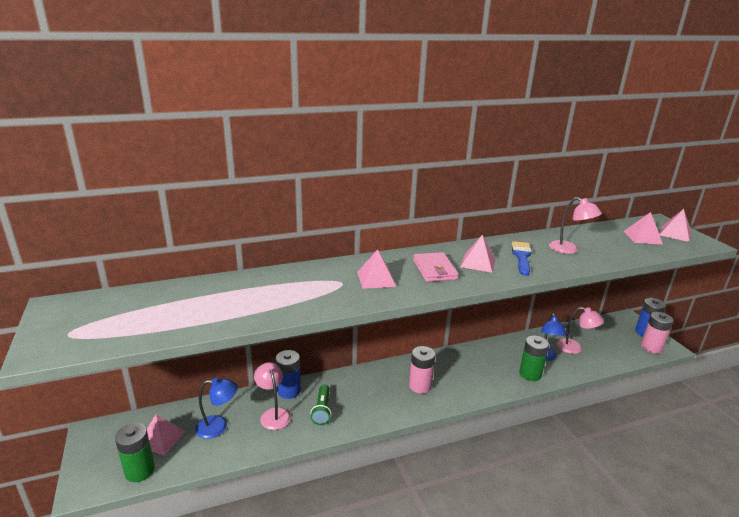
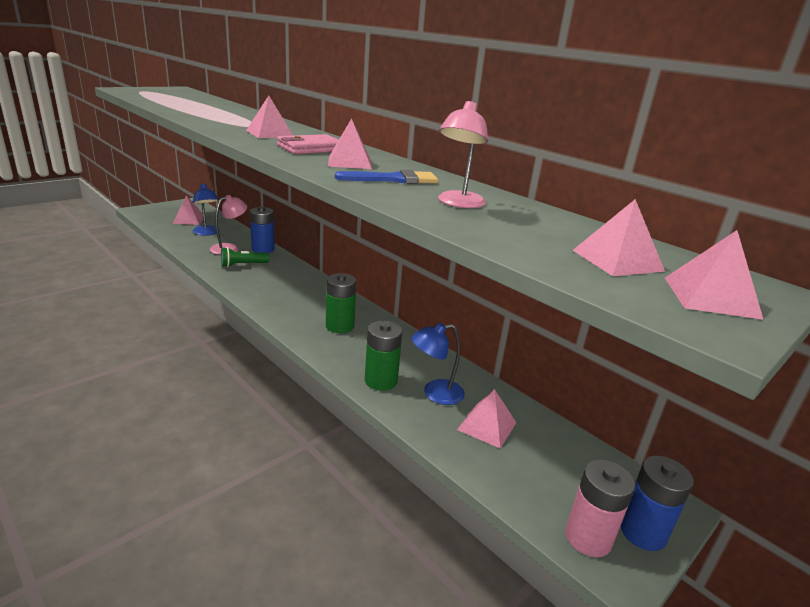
camera: 65 degrees right, 0 degrees up
(140, 471) = (156, 220): green battery -> green battery (340, 326)
(420, 386) = (306, 306): pink battery -> none
(575, 348) = (487, 426): pink lamp -> pink pyramid

